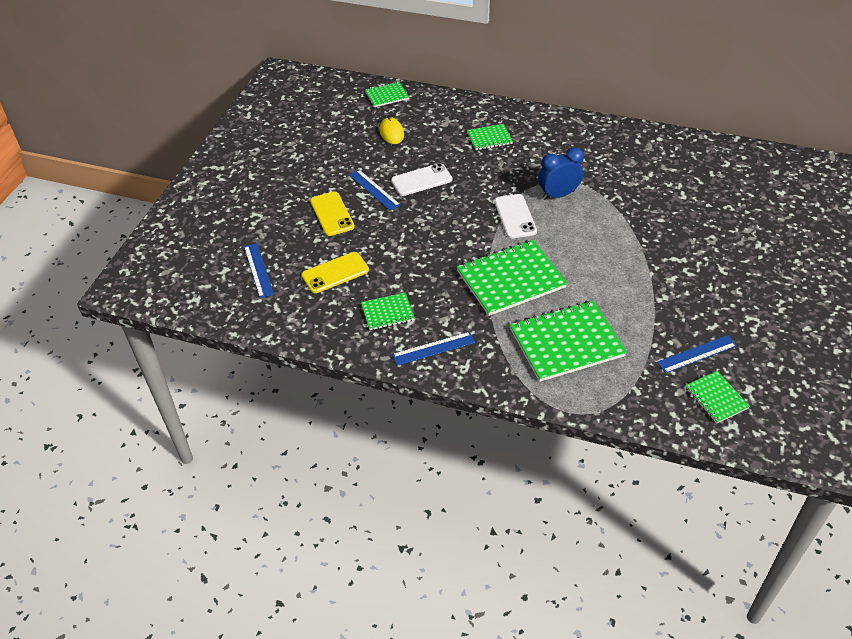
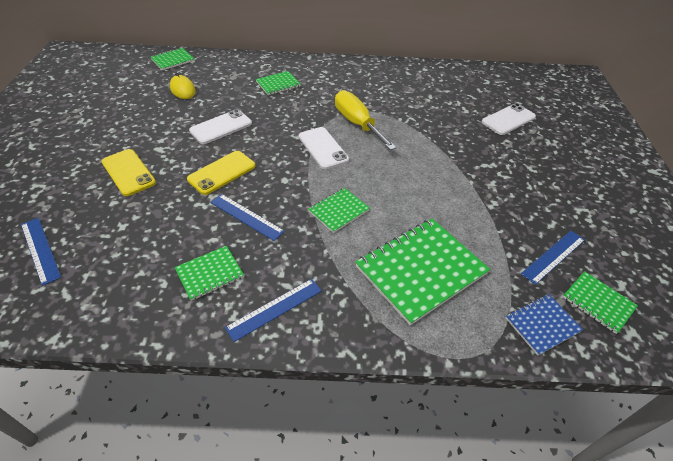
camera: 20 degrees left, 0 degrees up
(335, 273) = (139, 237): yellow phone -> yellow phone (222, 173)
(374, 190) = (173, 142): blue ruler -> blue ruler (246, 216)
(511, 279) = (339, 211): green notebook -> green notebook, size x0.51
(558, 195) = (357, 123): blue clock -> yellow screwdriver
(654, 404) = (542, 325): none -> blue notebook
(726, 213) = (508, 119): none -> white phone

